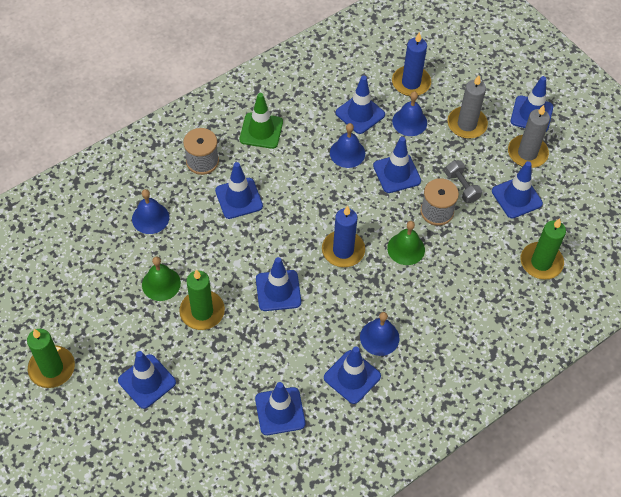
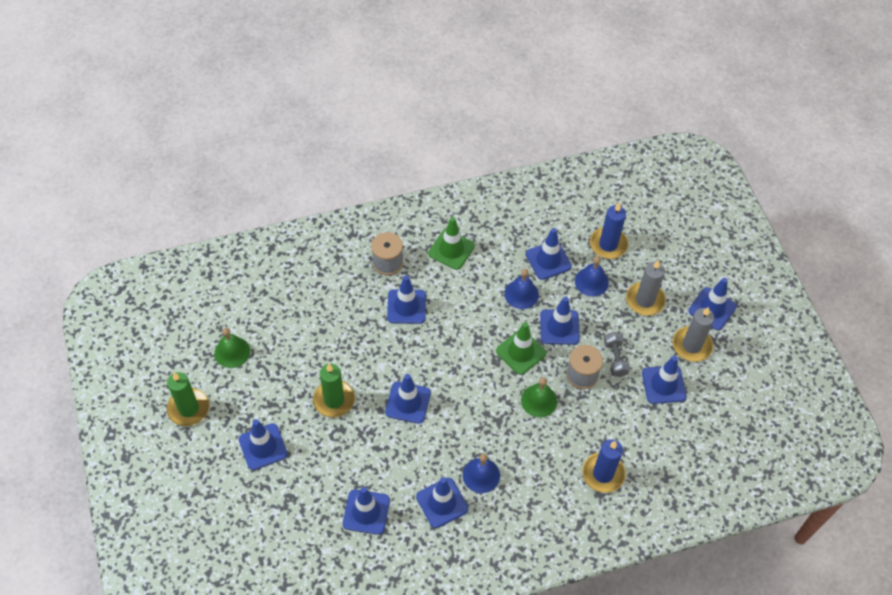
camera: 20 degrees right, 0 degrees up
(150, 218) = (322, 301): blue bell -> none
(161, 284) = (308, 363): green bell -> green bell (232, 352)
(343, 250) = (480, 384): blue candle -> blue candle (603, 473)
(369, 208) = (521, 352): none -> green traffic cone
(541, 262) = (661, 454): green candle -> none

